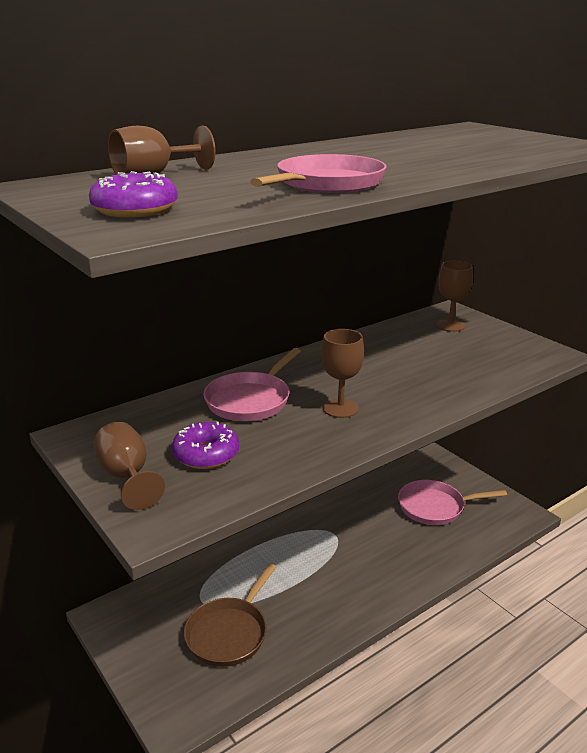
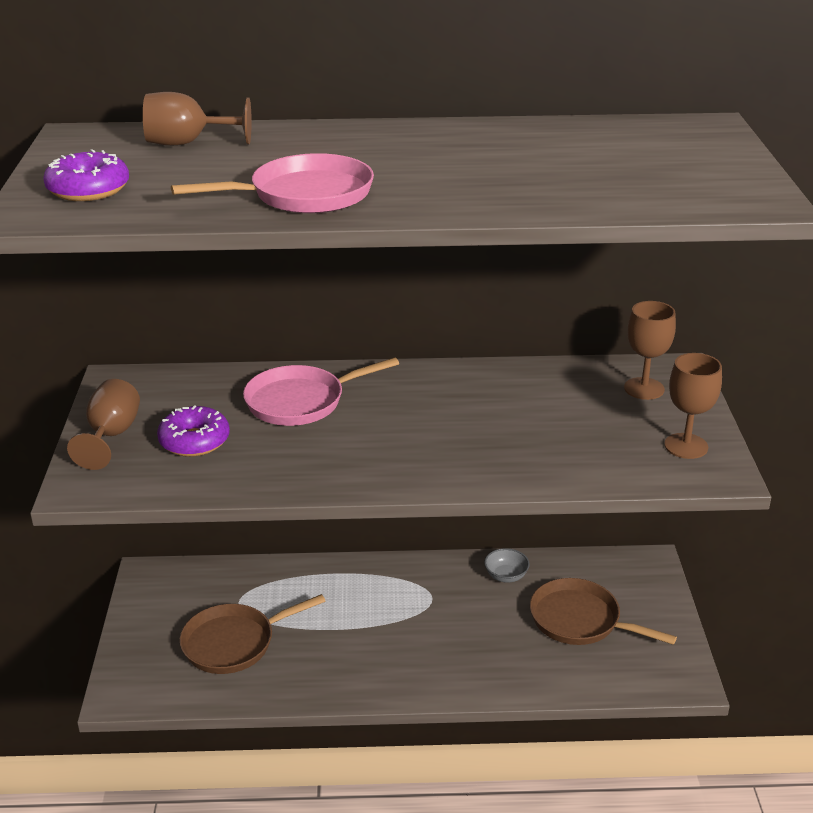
camera: 35 degrees right, 5 degrees up
(340, 408) = (372, 443): brown goblet -> brown goblet (686, 446)
(364, 500) = (506, 576): none -> grey bowl
(435, 507) = (580, 620): pink pan -> brown pan

